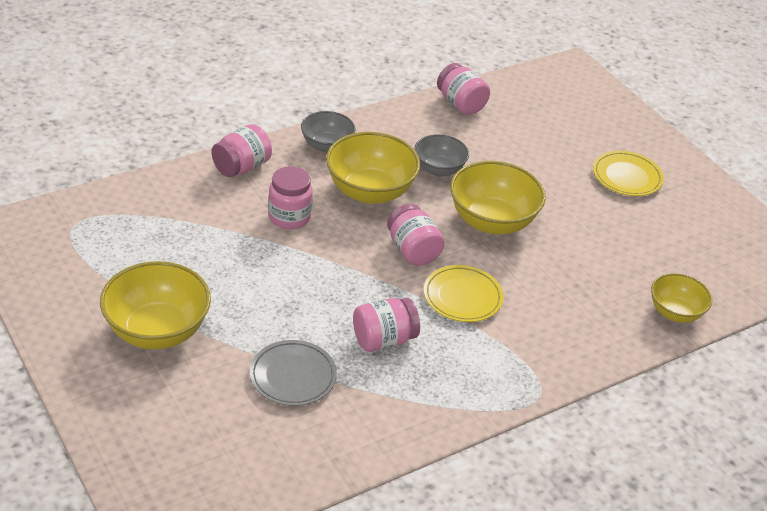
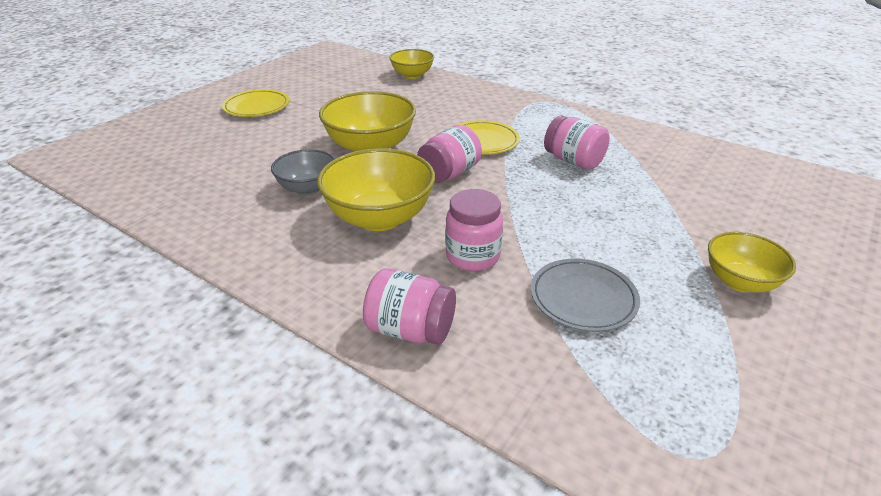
camera: 110 degrees left, 5 degrees down
(157, 331) = (740, 281): yellow bowl -> yellow bowl, size x0.61
(293, 376) = (669, 188): grey plate -> grey plate (583, 298)
(326, 146) = (311, 272): grey bowl -> none
(460, 104) = (164, 202): pink jar -> none

